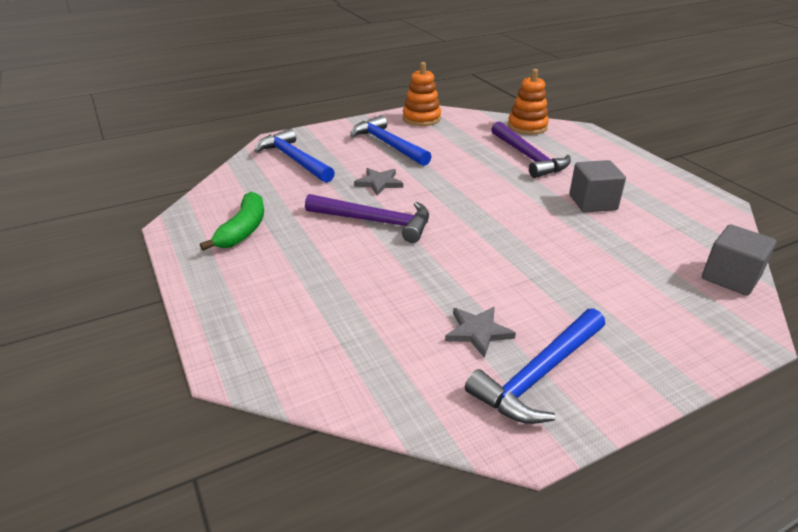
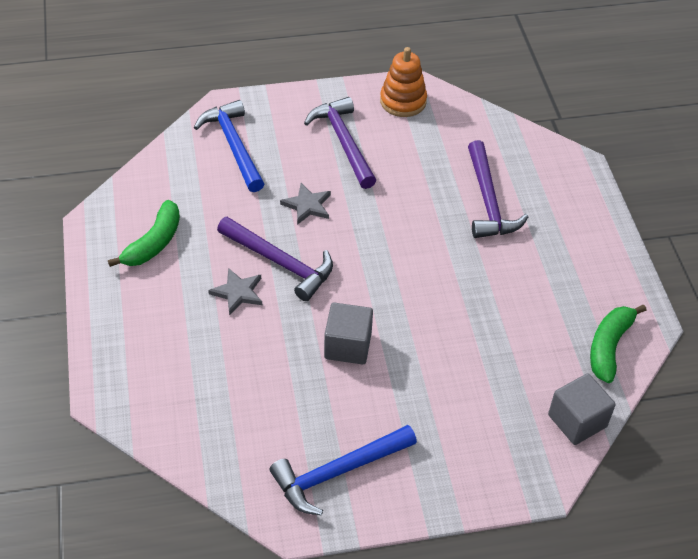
camera: 15 degrees right, 15 degrees up
(388, 144) = (343, 142): blue hammer -> purple hammer
(478, 332) = (311, 418): grey star -> grey star (238, 292)
(527, 127) = (519, 145): orange stacking toy -> none
(592, 202) = (513, 289): grey cube -> grey cube (348, 346)
(704, 223) = (609, 347): none -> green banana

